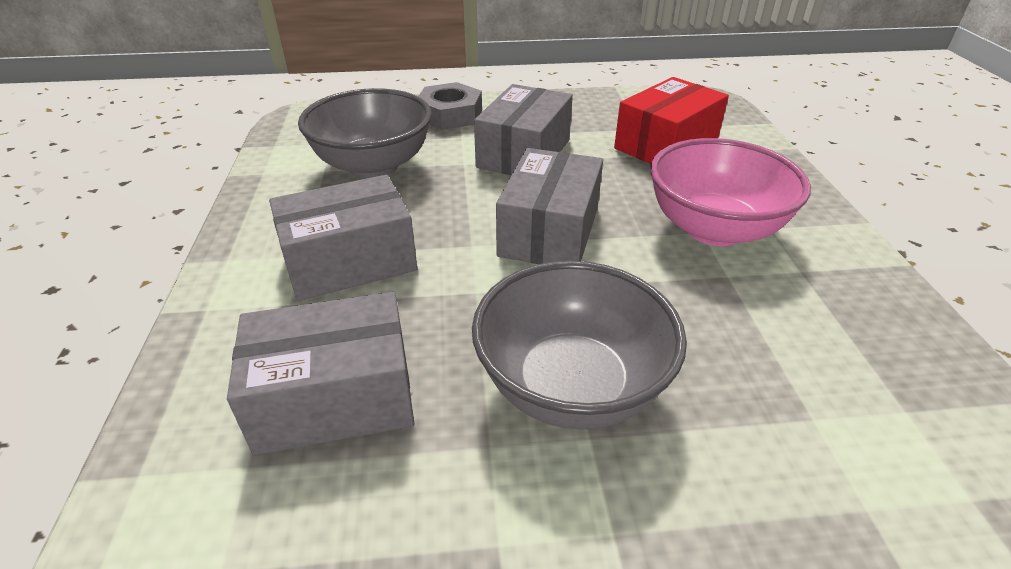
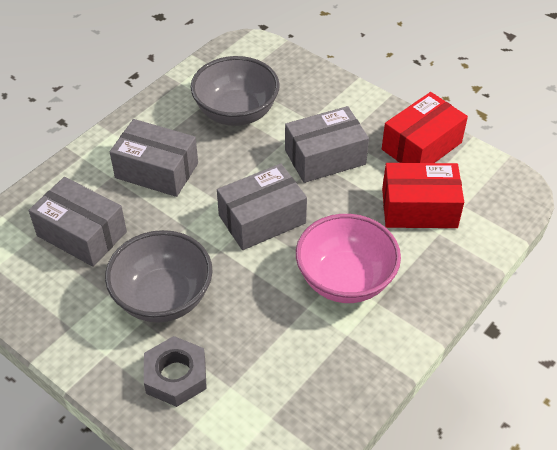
camera: 45 degrees right, 10 degrees up
(450, 114) = (327, 96): grey nut -> grey nut (176, 376)
(590, 108) = (421, 146): none -> red box

